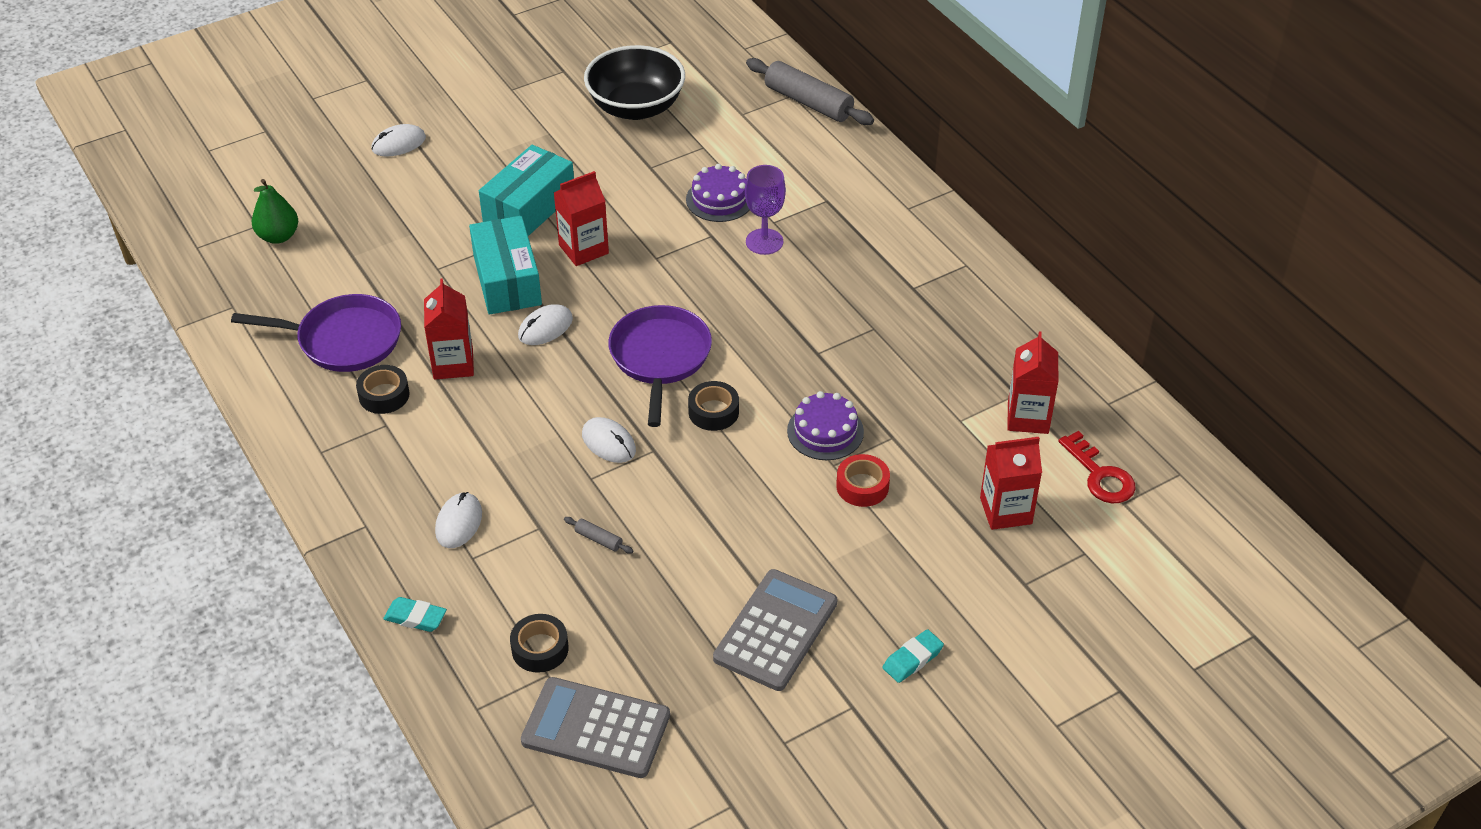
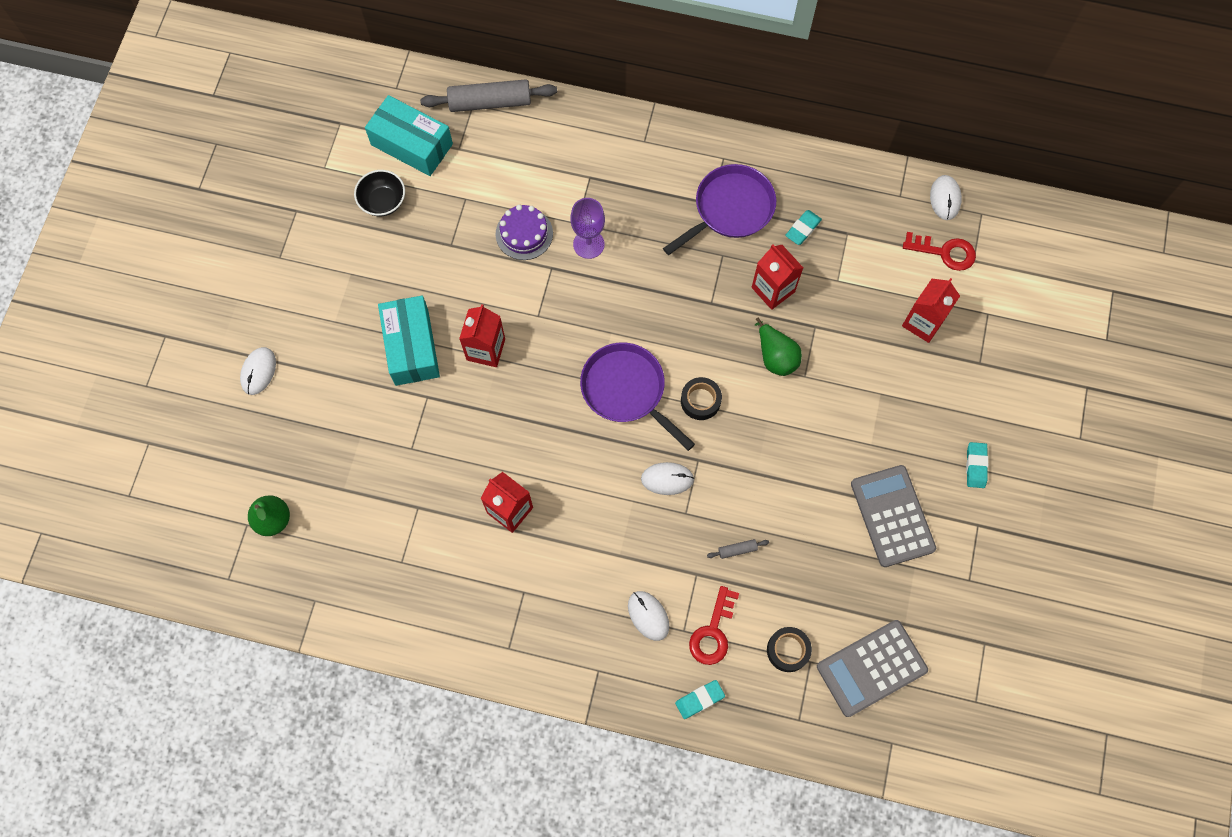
camera: 45 degrees left, 25 degrees up
(344, 340) = (420, 557): purple pan -> purple pan (730, 209)
(384, 395) = (496, 572): black tape -> none
(495, 580) = (713, 632): none -> red key
(507, 280) = (467, 417): turquoise box -> turquoise box (412, 144)
(545, 328) = (533, 431): white mouse -> white mouse (945, 198)
(636, 107) = (383, 201): black bowl -> black bowl, size x0.57
(825, 431) = (775, 356): purple cake -> green pear
(862, 486) = (835, 376): red tape -> none
(976, 361) = (803, 229): none -> turquoise eraser
(1028, 417) = (870, 245): red carton -> red carton (773, 289)

